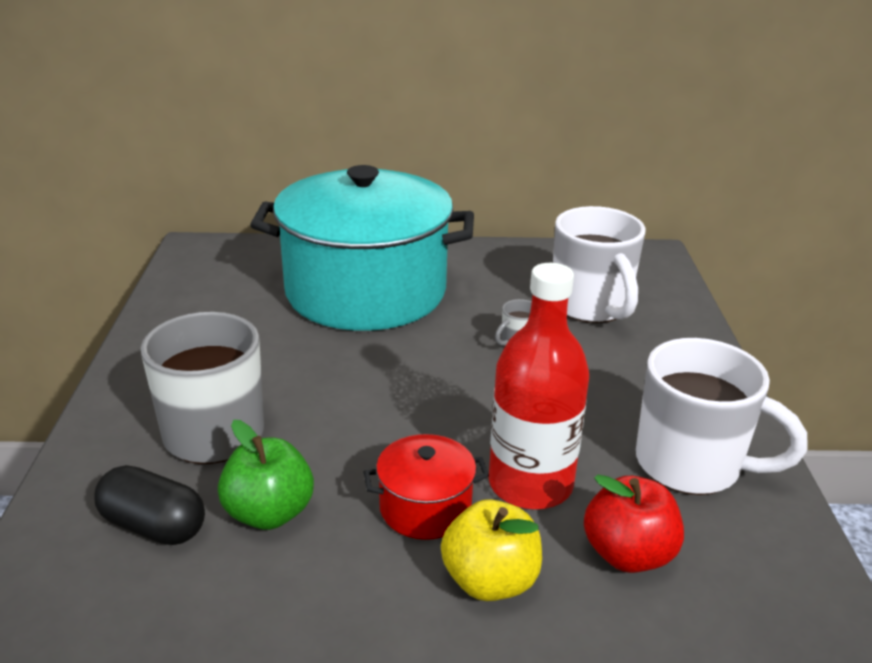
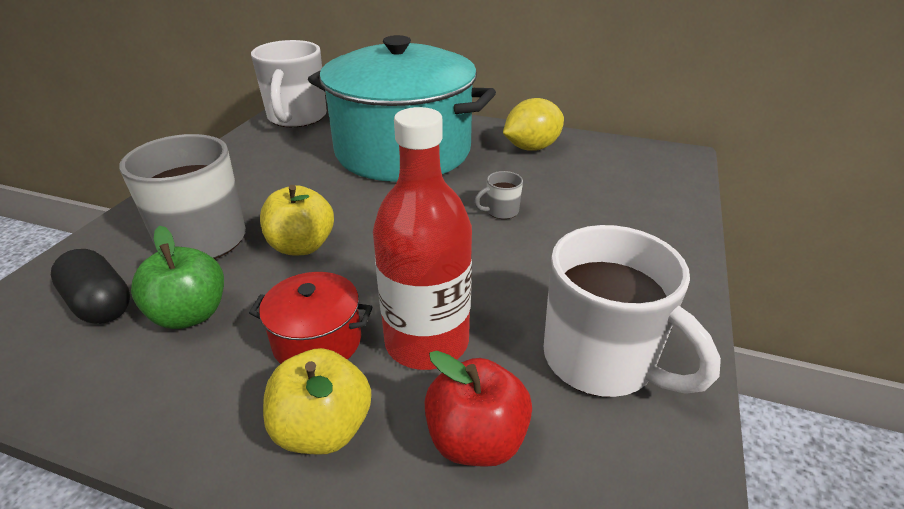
camera: 20 degrees right, 5 degrees up
(333, 418) = (302, 246): none -> yellow apple
(503, 267) = (531, 148): none -> yellow lemon
(591, 306) = (590, 191): white mug -> white mug (296, 118)

